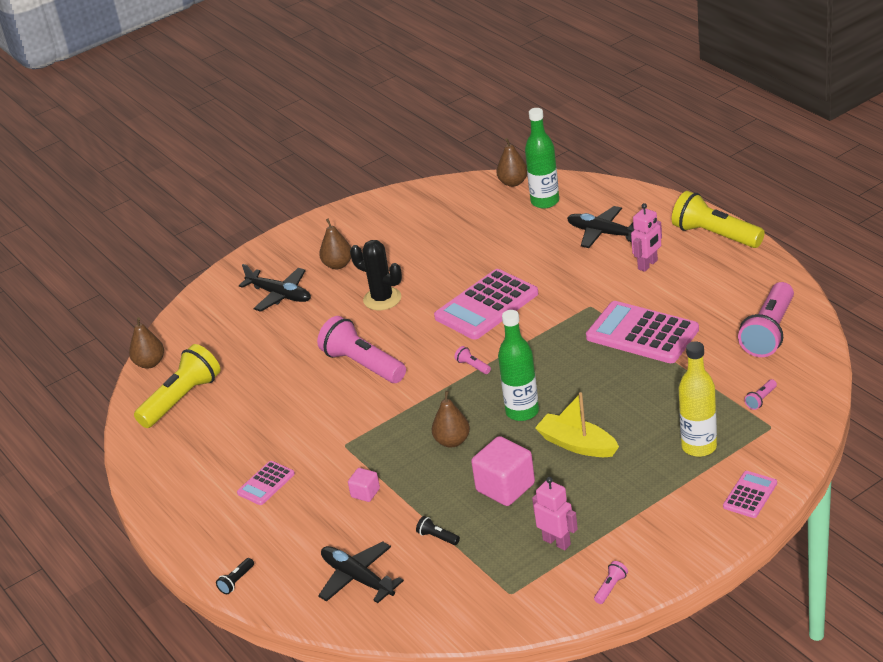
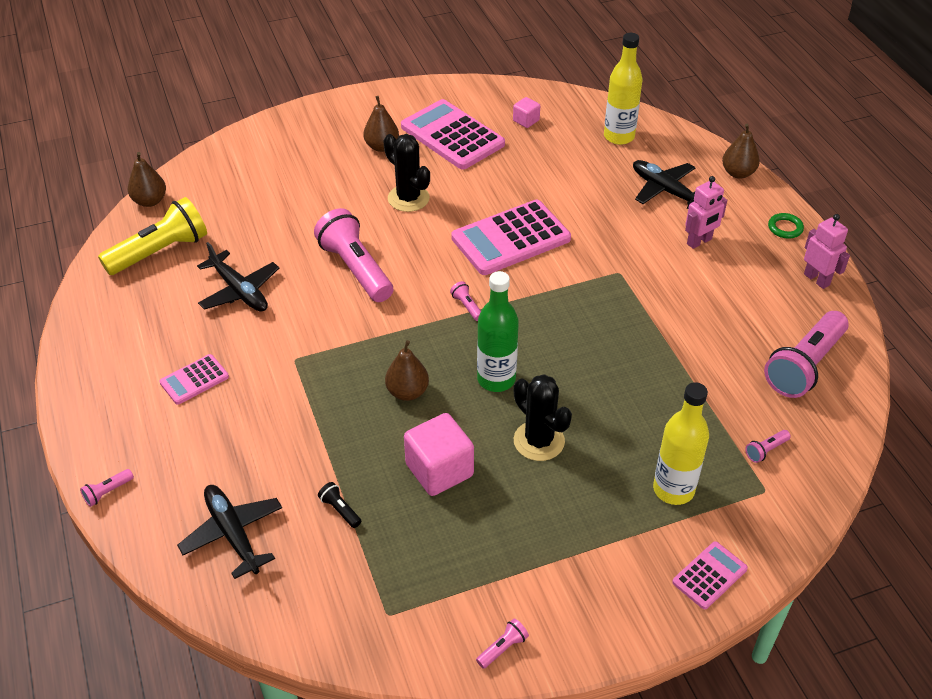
camera: 10 degrees right, 10 degrees up
(236, 581) = (107, 492): black flashlight -> pink flashlight
(279, 295) = (310, 163): black plane -> black plane (239, 290)
(365, 493) = (289, 426): pink cube -> pink cube (526, 121)
(513, 182) = (595, 106): brown pear -> brown pear (738, 173)
(545, 201) = (619, 136): green bottle -> yellow bottle
(557, 542) = (466, 562): pink robot -> pink robot (817, 279)
(577, 444) = (539, 441): yellow boat -> black cactus
(642, 334) = (662, 323): pink calculator -> pink calculator (452, 136)
(715, 235) = (785, 228): yellow flashlight -> green ring

